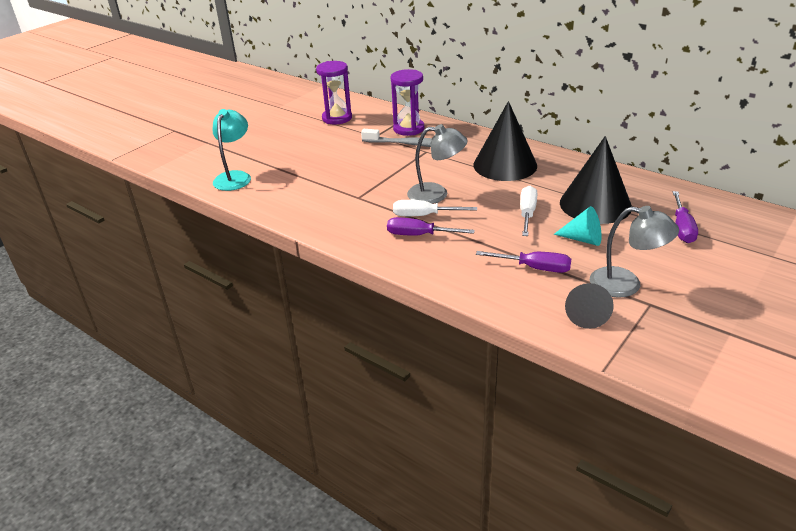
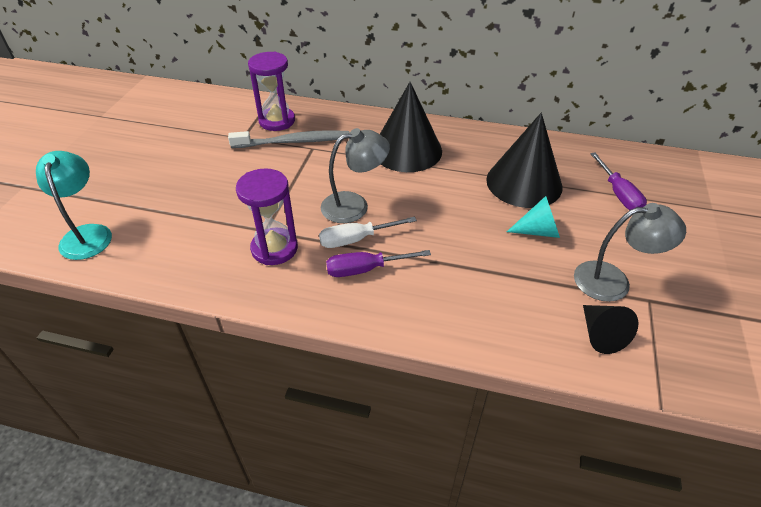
camera: 25 degrees left, 10 degrees up
(337, 118) = (184, 120): purple hourglass -> purple hourglass (274, 248)
(527, 213) = (465, 210): white screwdriver -> none
(534, 268) = (513, 283): purple screwdriver -> none

